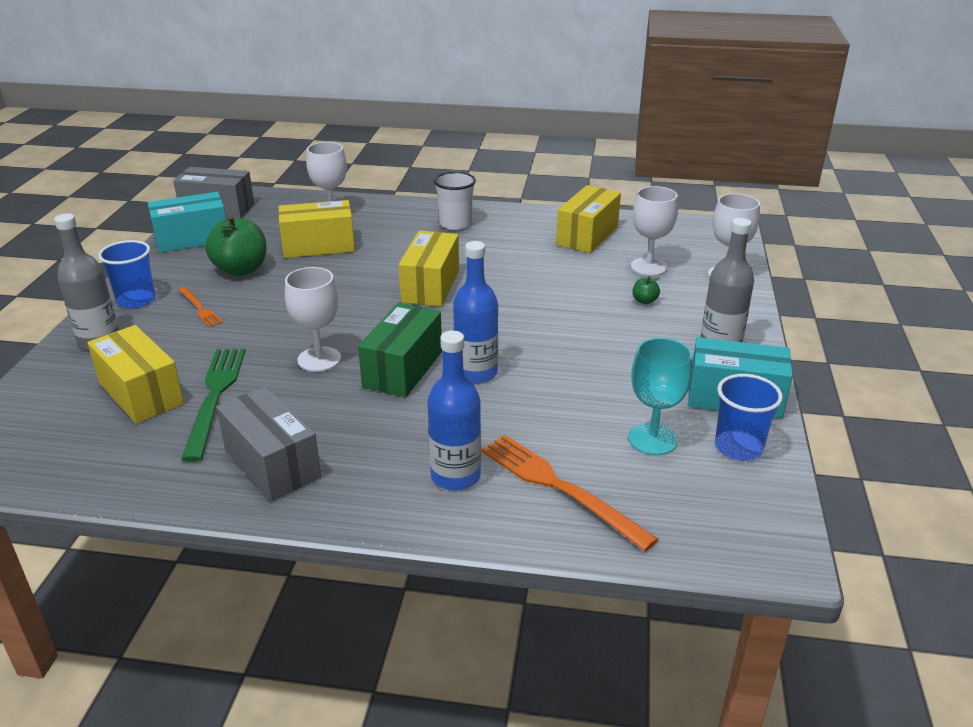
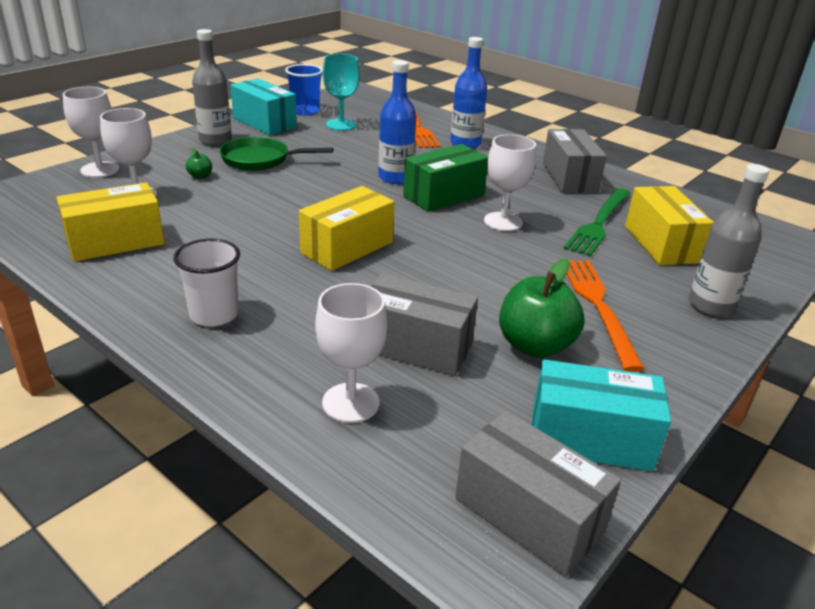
camera: 150 degrees left, 0 degrees up
(136, 300) = (675, 346): blue cup -> none
(200, 309) = (598, 306): orange fork -> orange fork, size x1.86
(318, 246) = (415, 346): yellow box -> grey box
(634, 340) = (260, 160): none -> green pan

